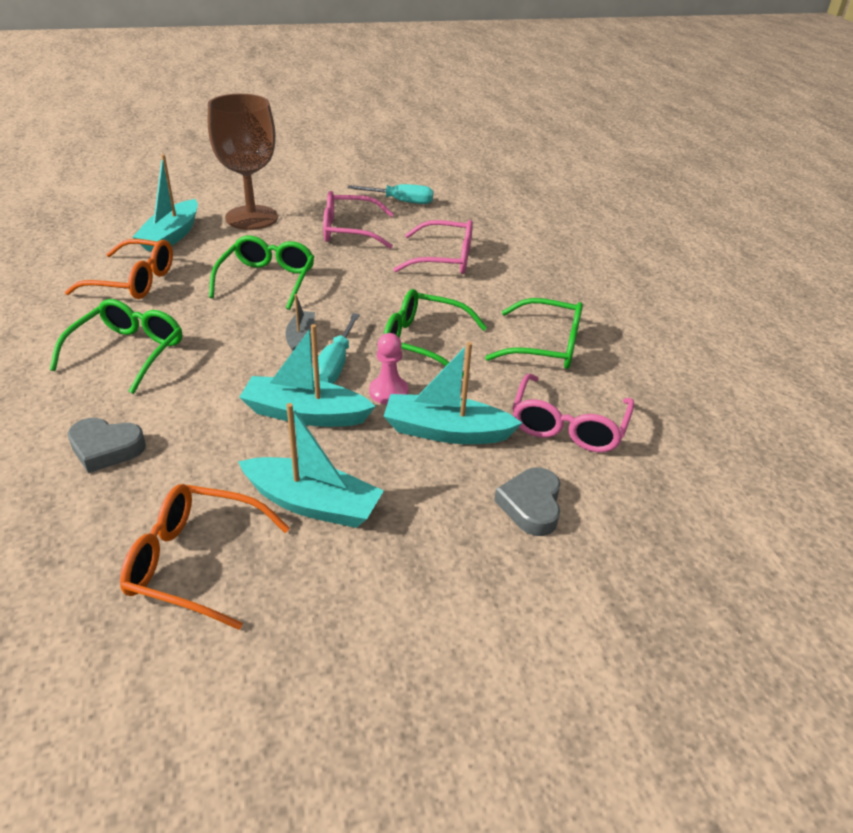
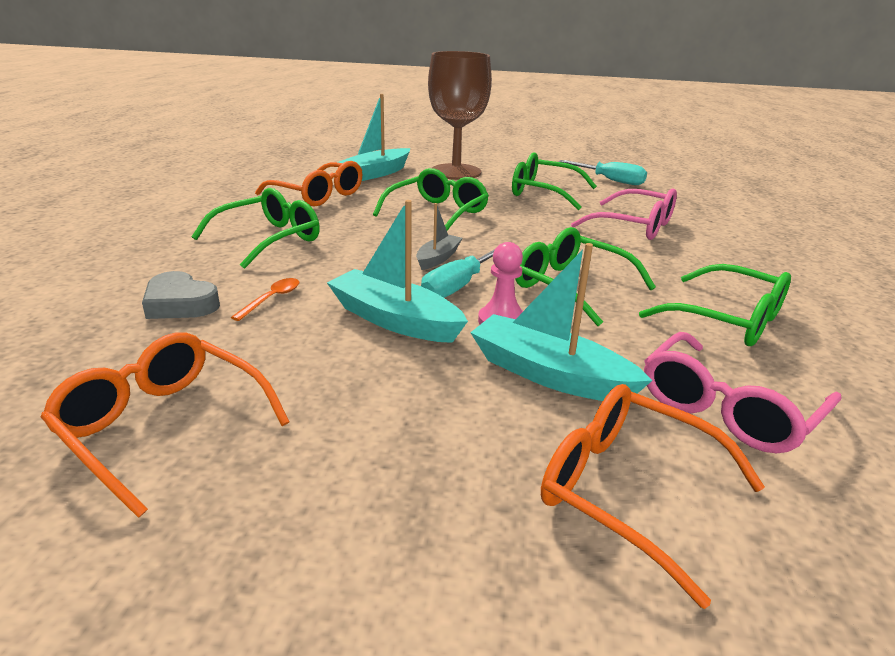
camera: 25 degrees right, 10 degrees down
(186, 420) = (272, 299): none -> orange spoon
(313, 503) = (338, 405): turquoise boat -> none
(349, 231) = (543, 192): pink glasses -> green glasses
(531, 505) = (627, 491): grey heart -> orange glasses

